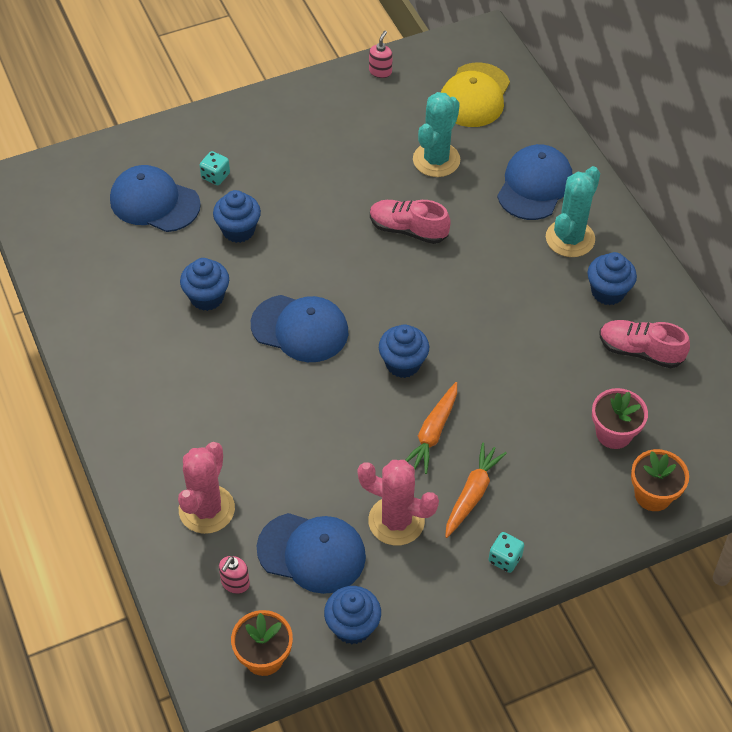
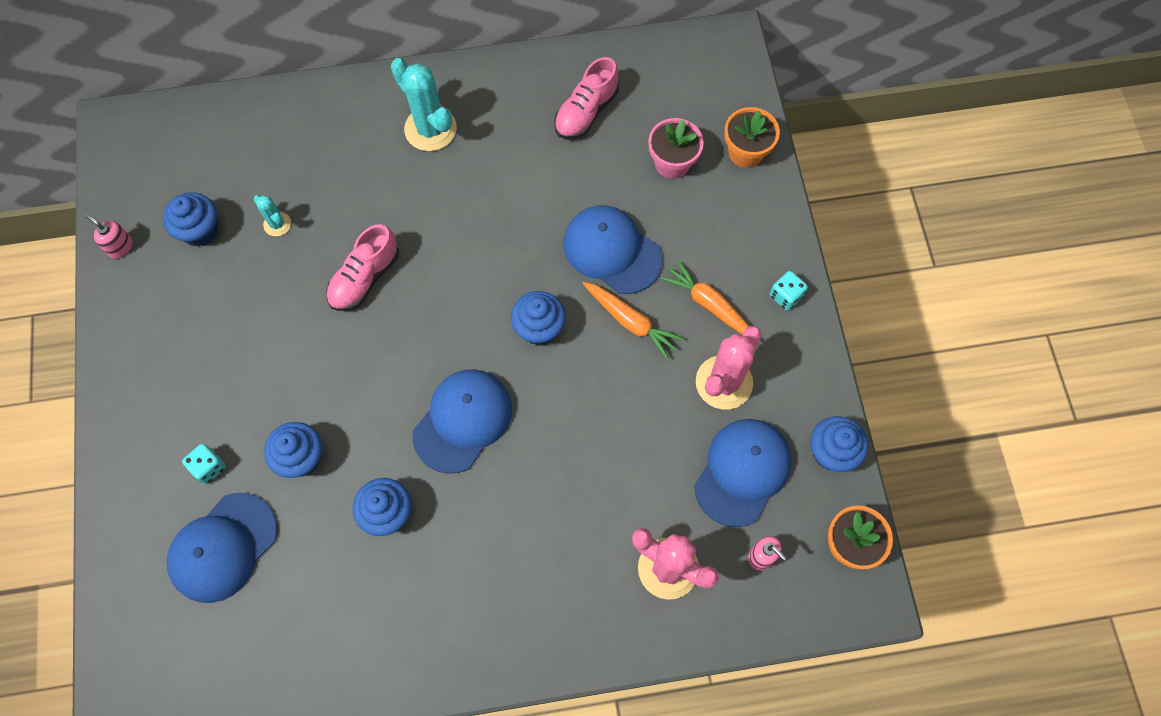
camera: 75 degrees left, 15 degrees up
(436, 160) = (277, 224): turquoise cactus -> turquoise cactus, size x0.51
(474, 96) = (199, 161): yellow cap -> none
(534, 185) = (349, 140): blue cap -> blue cap (612, 251)
(608, 292) = (508, 116): blue cupcake -> blue cupcake (200, 231)

